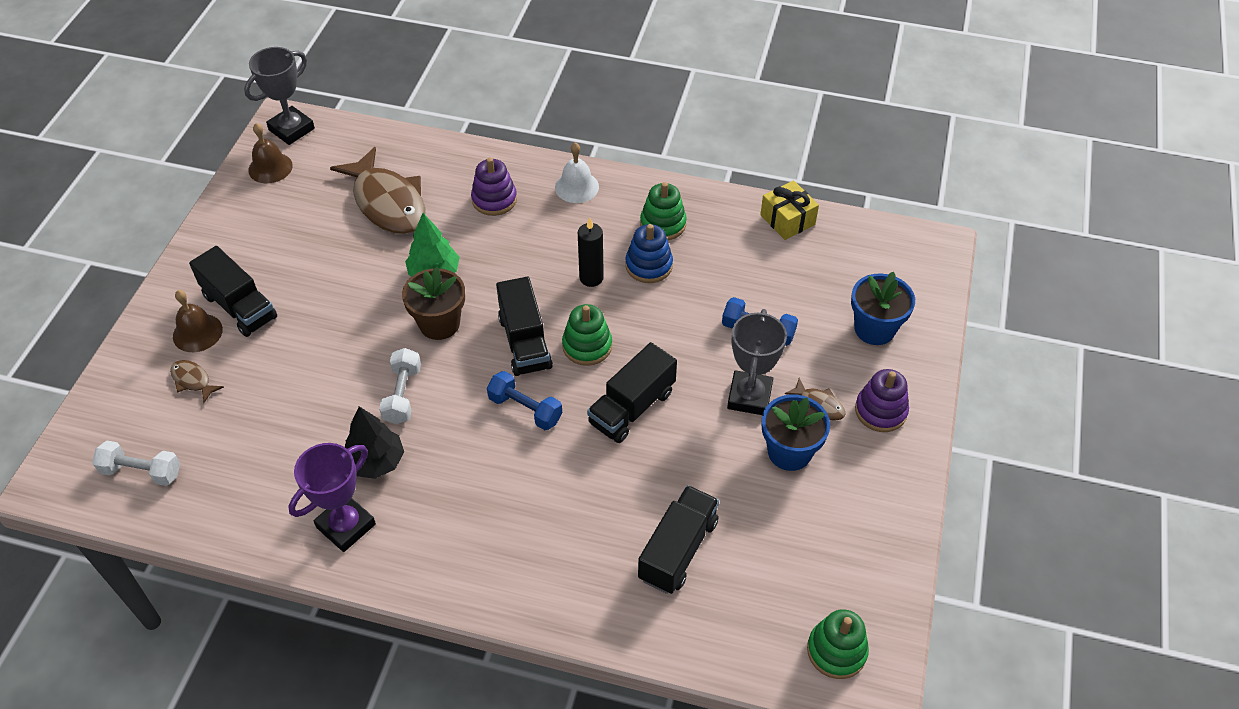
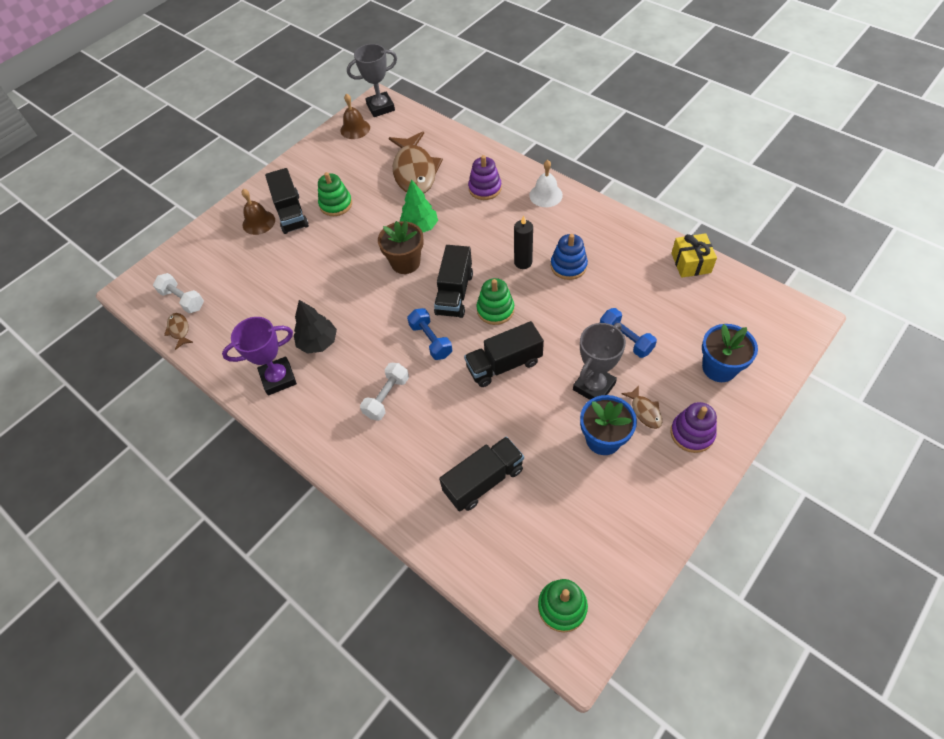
camera: 30 degrees right, 5 degrees up
(193, 380) = (240, 252): brown fish -> brown fish (179, 330)
(402, 395) = (357, 303): white dumbbell -> white dumbbell (387, 397)
(663, 224) = (594, 239): green stacking toy -> green stacking toy (336, 204)

